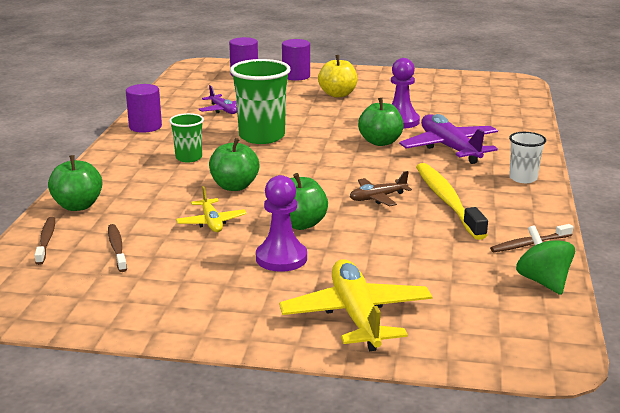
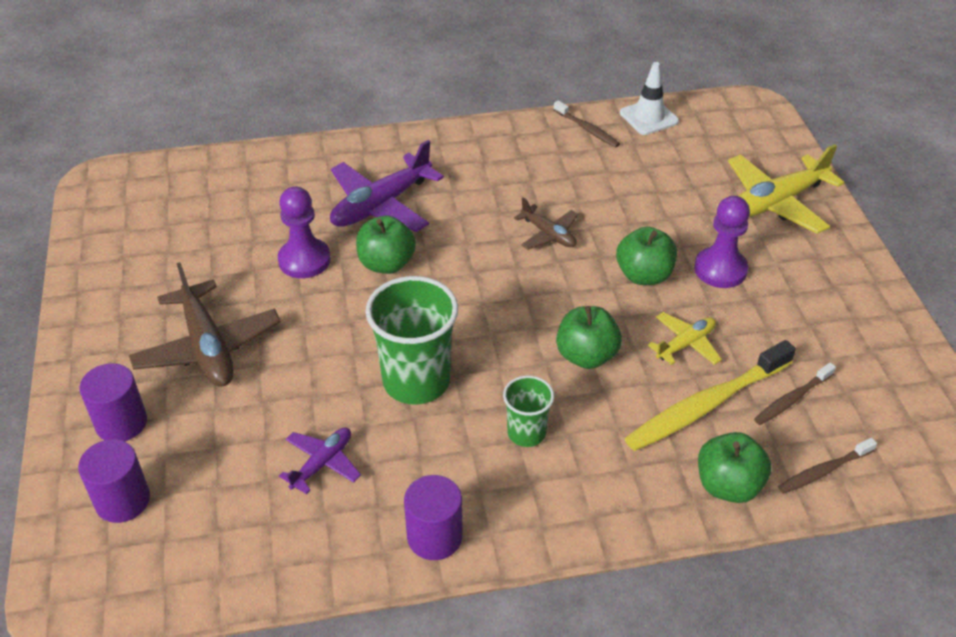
camera: 110 degrees left, 20 degrees up
(338, 94) = (207, 347): yellow apple -> brown plane
(447, 201) = (527, 187): yellow toothbrush -> yellow toothbrush (706, 405)
(523, 178) = (443, 145): white cup -> none
(543, 281) = (648, 117): green spinning top -> white traffic cone

